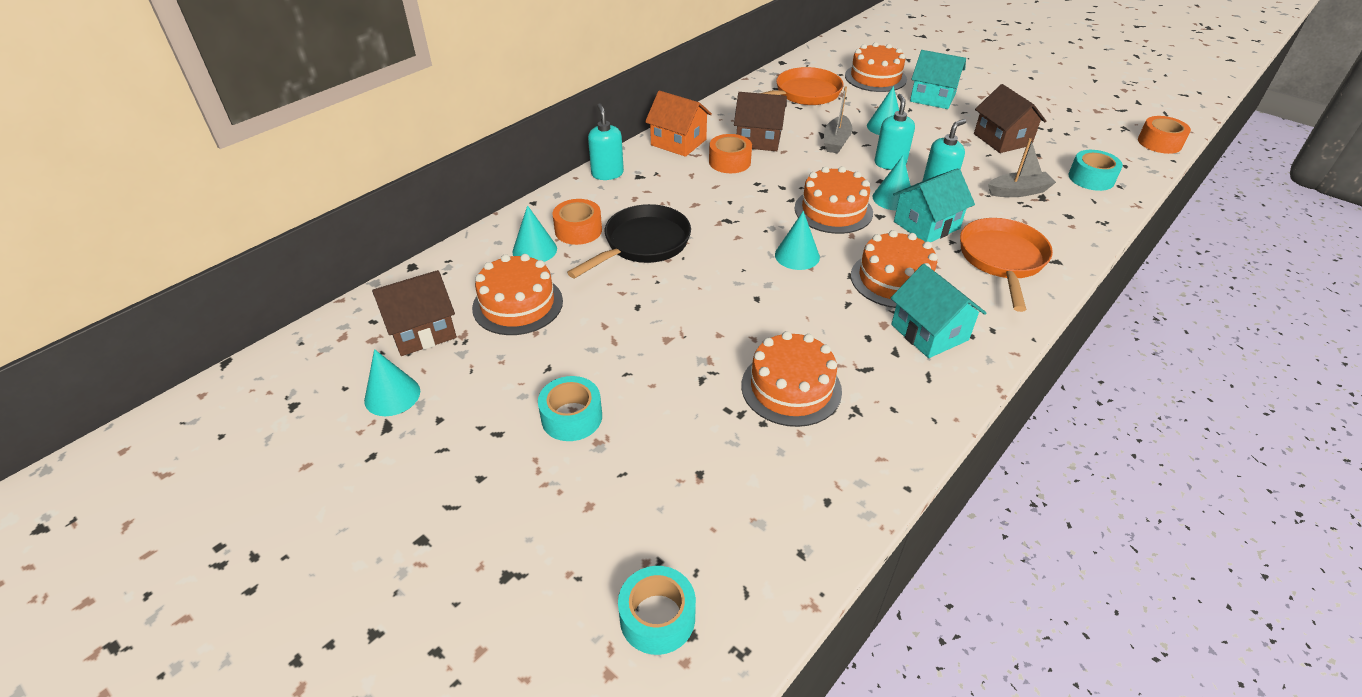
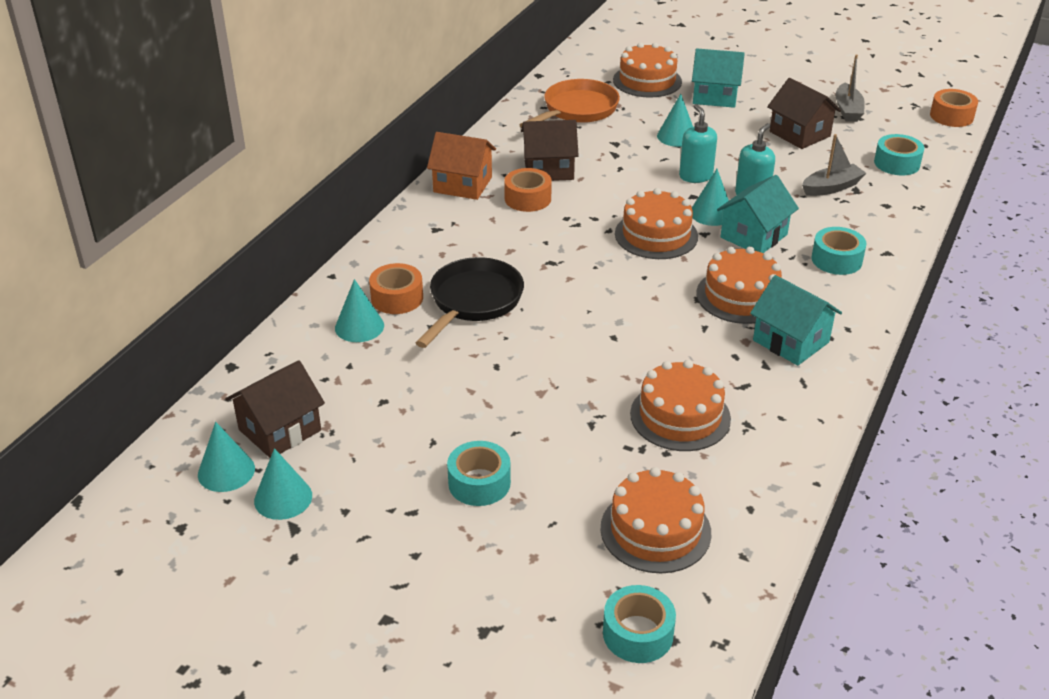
camera: 15 degrees left, 5 degrees down
(518, 304) = (369, 385): orange cake -> orange cake (655, 530)
(607, 173) = (399, 231): turquoise soap dispenser -> none
(797, 255) = (637, 288): turquoise cone -> turquoise cone (226, 471)
(836, 141) = (632, 160): grey boat -> grey boat (848, 110)
(1002, 260) = (836, 260): orange pan -> turquoise tape

